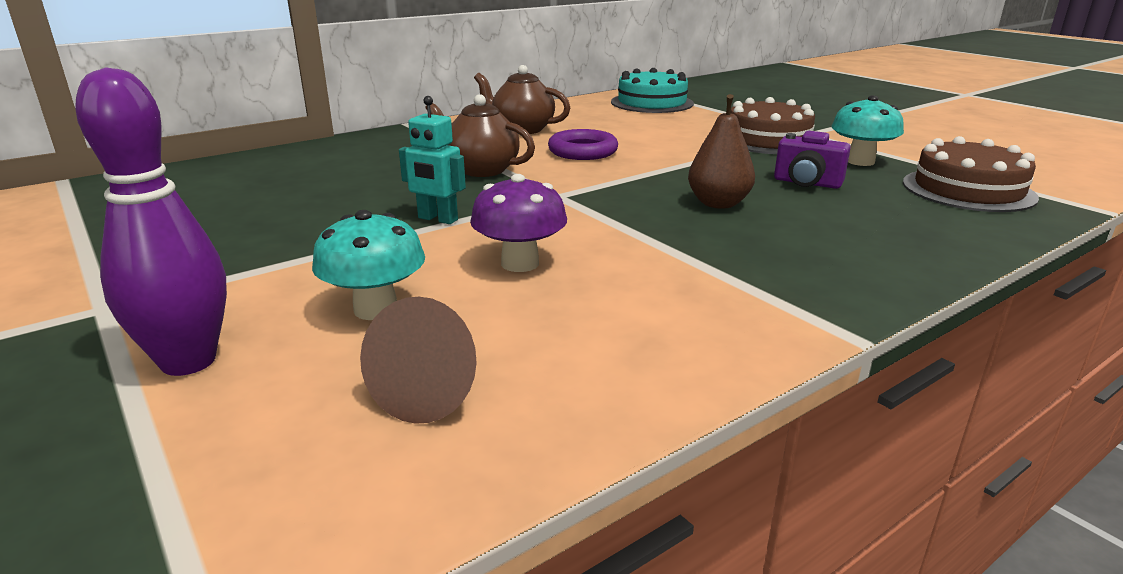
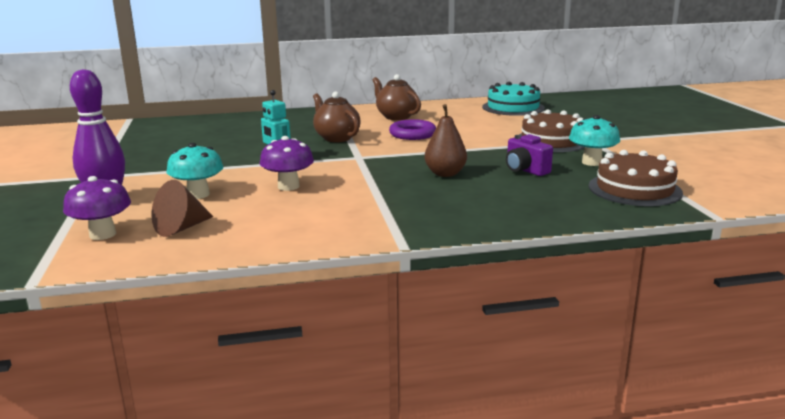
camera: 25 degrees right, 5 degrees down
(270, 453) = (103, 234): none -> purple mushroom

